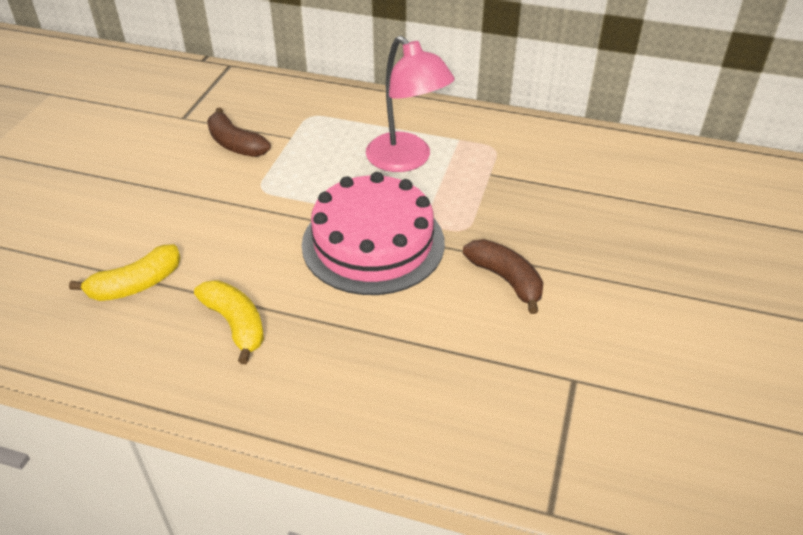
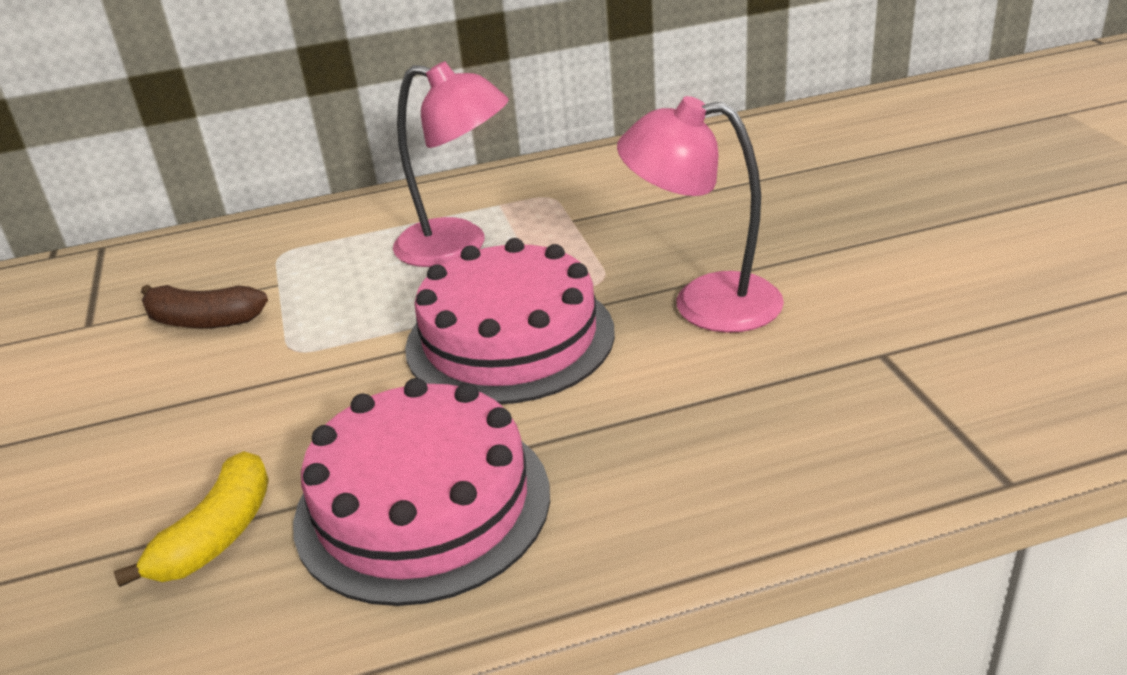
camera: 30 degrees left, 10 degrees down
(235, 324) = (422, 505): yellow banana -> pink cake
(506, 280) = (704, 303): brown banana -> pink lamp

